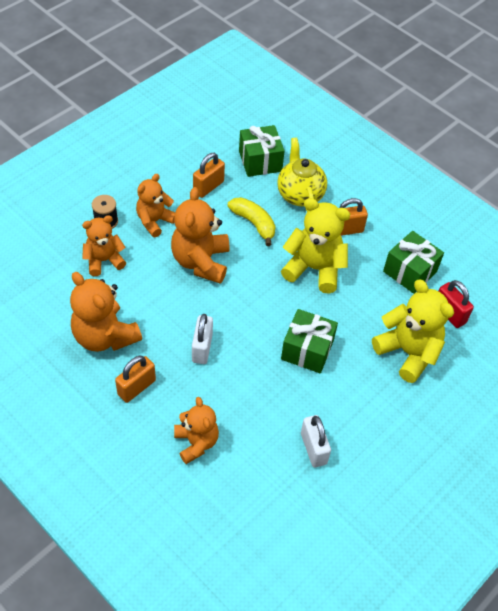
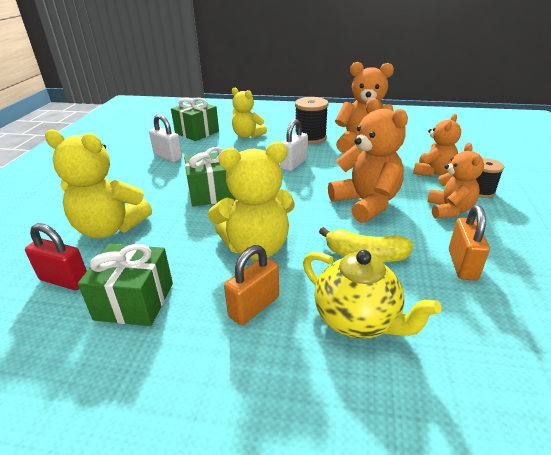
camera: 150 degrees right, 20 degrees down
(136, 387) = (310, 138): orange padlock -> black spool
(196, 442) = (247, 135): orange teddy bear -> yellow teddy bear
(202, 348) = (294, 164): white padlock -> white padlock turned 60 degrees clockwise
(260, 161) = (465, 337): green gift -> green gift (197, 132)

